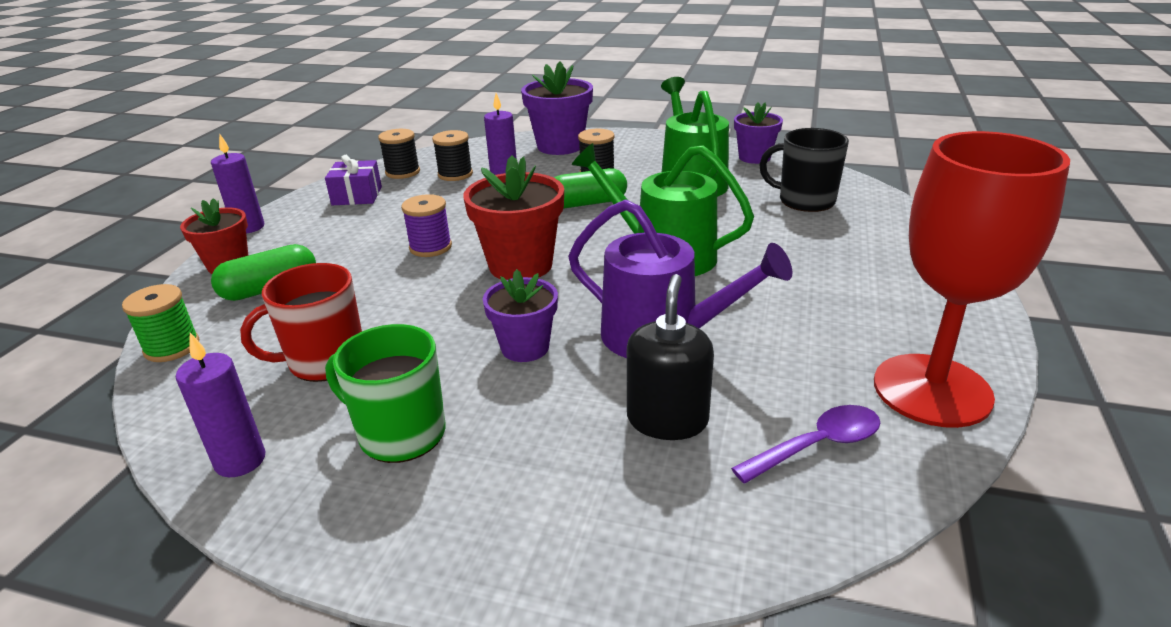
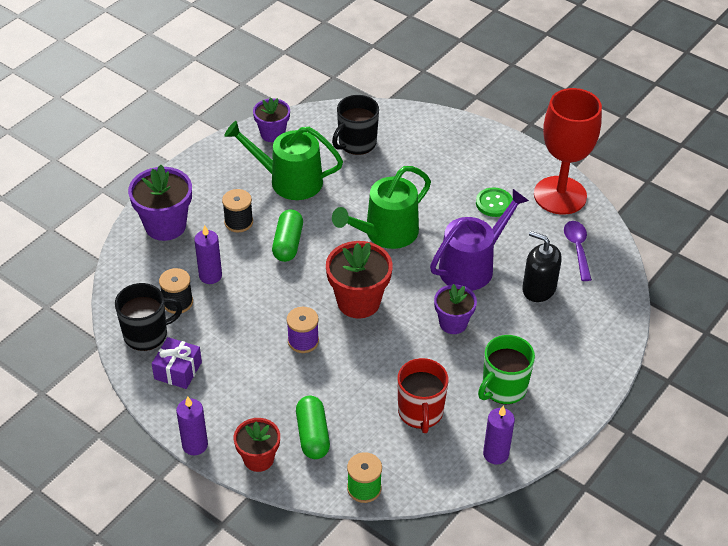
camera: 70 degrees left, 15 degrees up
(402, 172) = (147, 334): black spool -> black mug
(823, 325) = (494, 203): none -> green button

